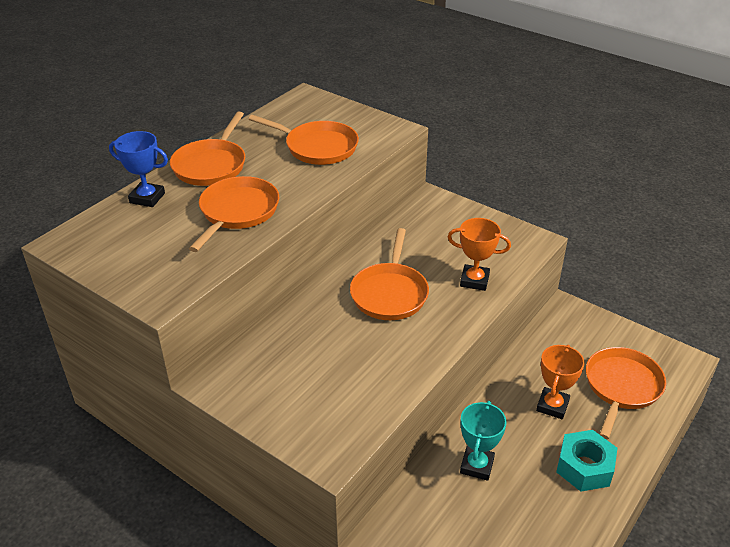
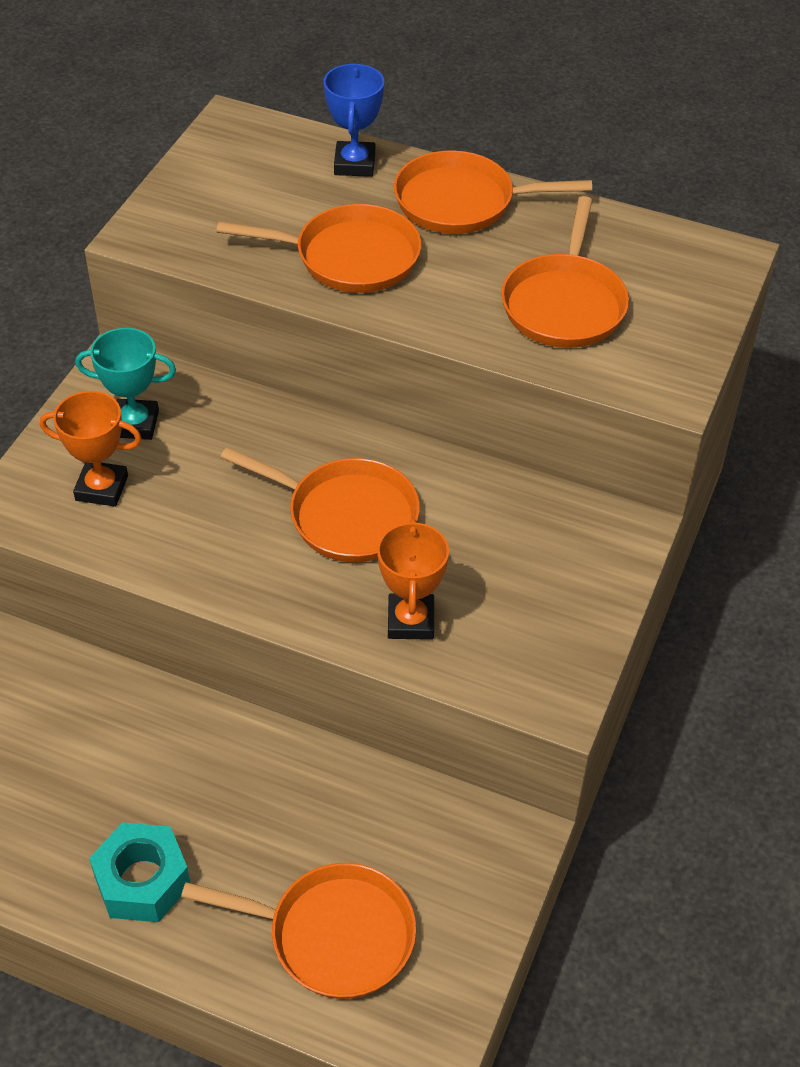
camera: 75 degrees right, 10 degrees up
(390, 293) = (346, 515): orange pan -> orange pan turned 150 degrees counterclockwise
(477, 466) = (122, 735): turquoise trophy -> turquoise trophy (135, 424)
(552, 406) = (264, 828): orange trophy -> orange trophy (101, 488)

